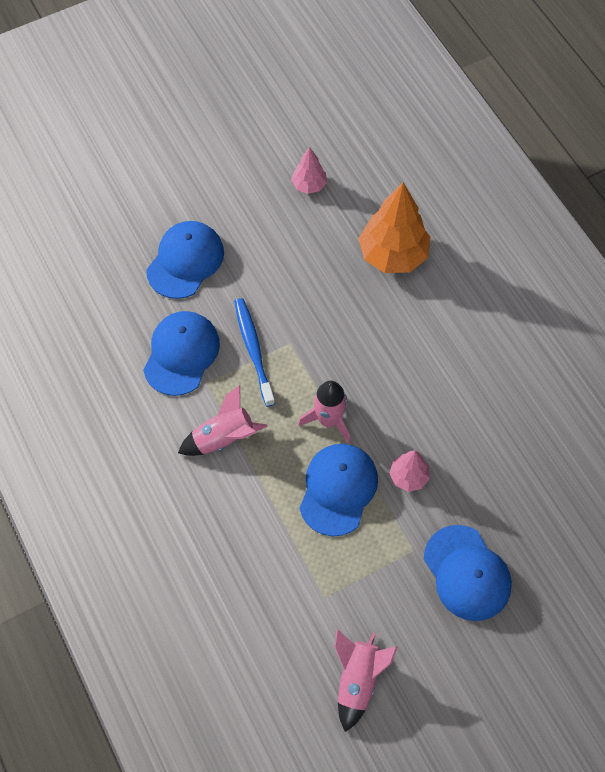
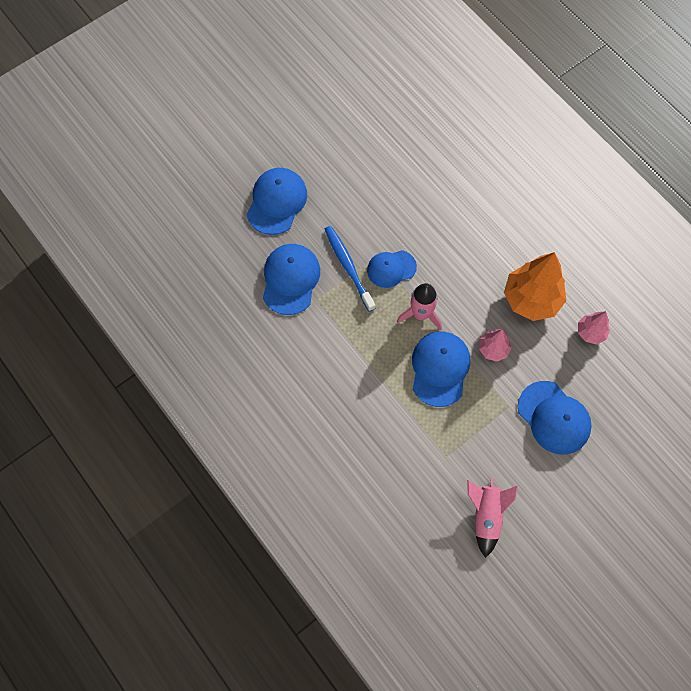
camera: 10 degrees left, 5 degrees up
(223, 438) = (339, 343): pink rocket -> none
(304, 360) = (391, 269): none -> blue cap
(309, 185) = (364, 123): pink tree -> pink tree (590, 332)
(393, 255) = (444, 171): orange tree -> orange tree (531, 299)

